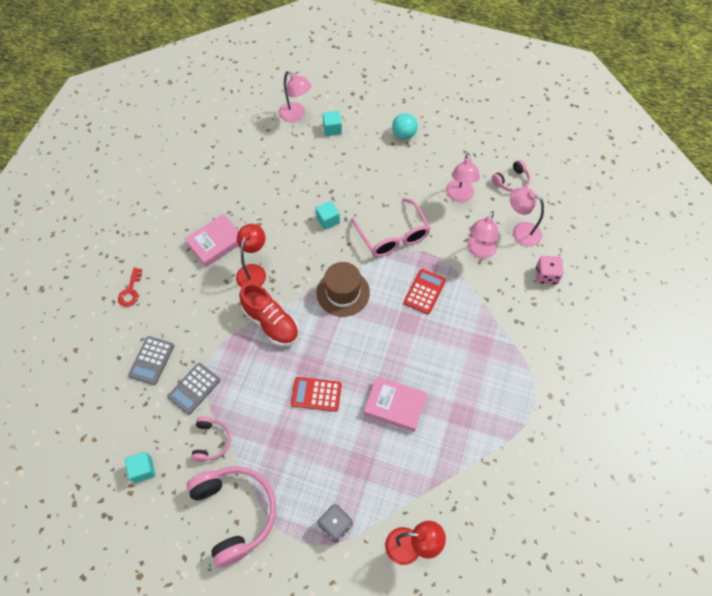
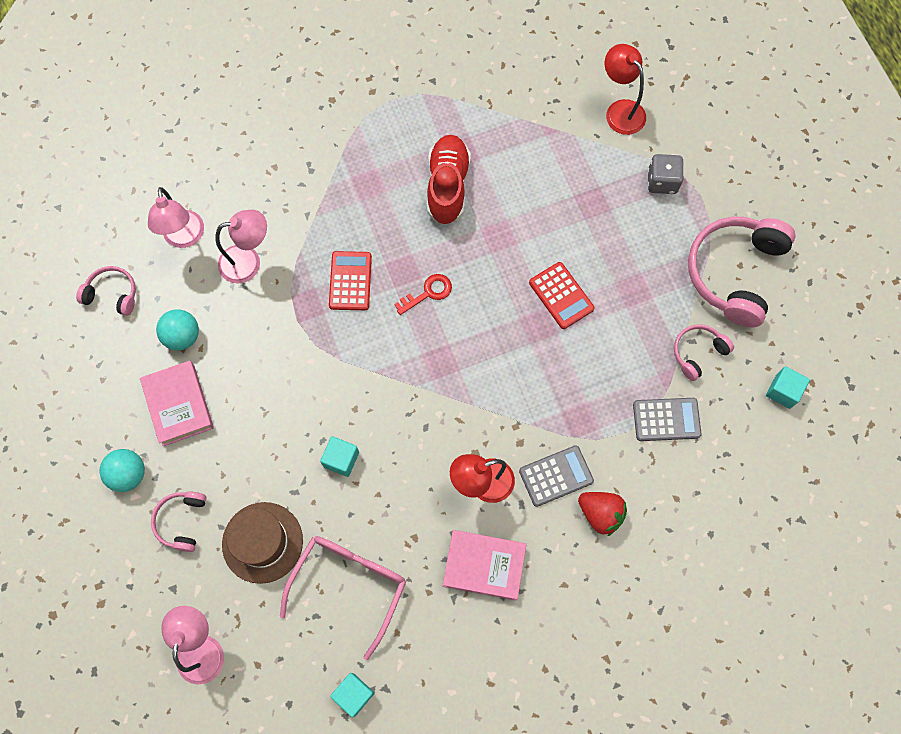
camera: 130 degrees left, 10 degrees up
(130, 291) = (631, 604): red key -> red key (428, 293)
(151, 360) = (681, 494): grey calculator -> grey calculator (556, 476)
(183, 313) = (600, 514): none -> red strawberry
(271, 323) = (526, 407): red shoe -> red shoe (447, 186)
(332, 129) = (189, 576): turquoise cube -> turquoise cube (354, 694)
(343, 293) = (424, 363): brown hat -> brown hat (262, 542)
(361, 140) = (181, 521): none -> pink headphones
(393, 236) = (303, 367): pink glasses -> pink glasses (349, 585)
(395, 405) = (505, 216): pink book -> pink book (178, 405)
(424, 291) = (350, 281): red calculator -> red calculator turned 105 degrees clockwise
(459, 196) = (182, 336): pink lamp -> turquoise ball
(546, 276) = (227, 176): pink dice -> none

